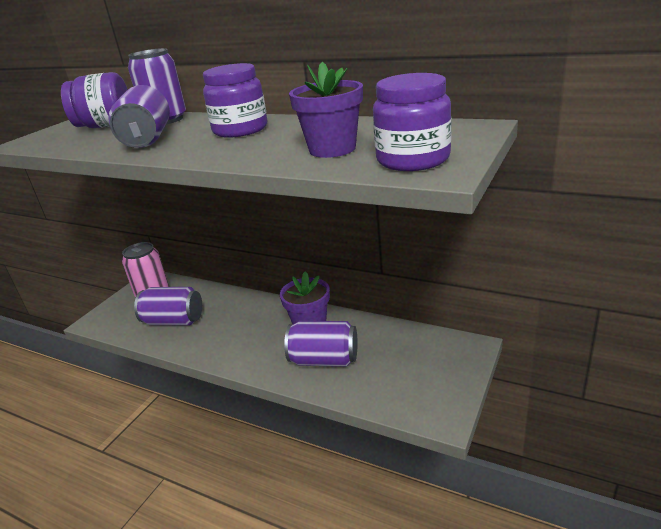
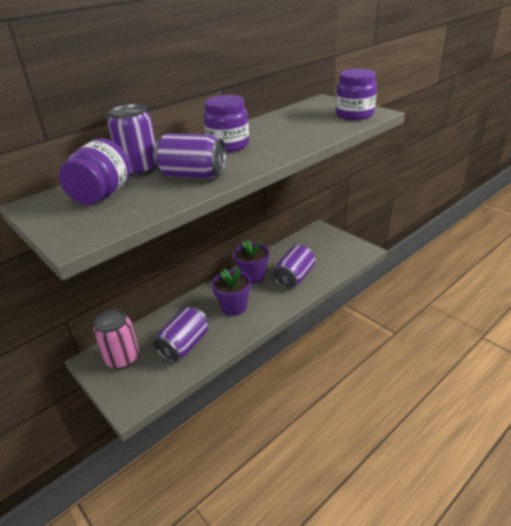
camera: 70 degrees left, 5 degrees up
(332, 149) = (313, 126): purple flower pot -> purple flower pot (234, 307)

